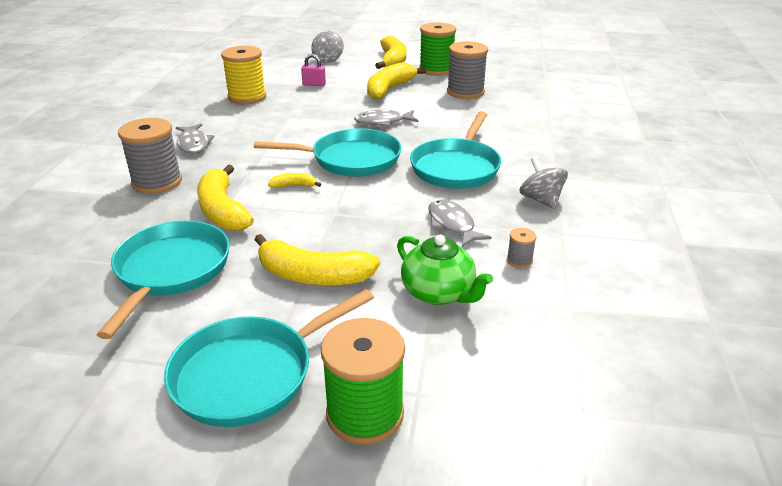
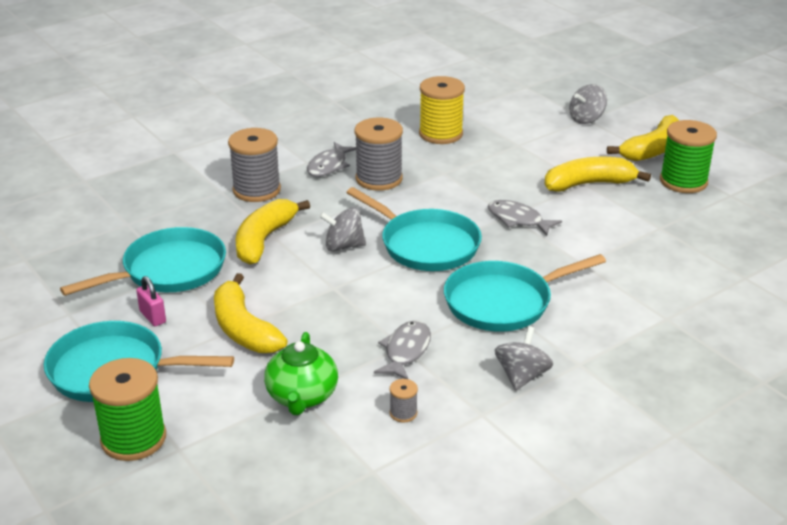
camera: 45 degrees right, 0 degrees up
(294, 186) = (343, 246): yellow banana -> grey spinning top
(314, 84) = (523, 145): pink padlock -> pink padlock (153, 317)
(465, 92) = (664, 224): grey spool -> grey spool (379, 179)

